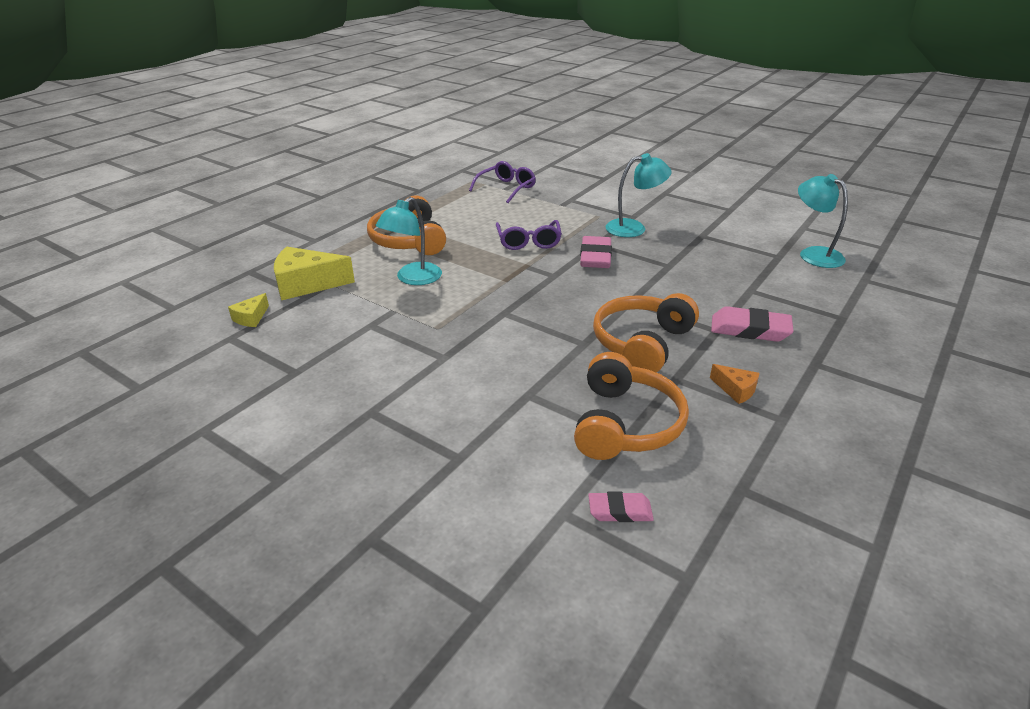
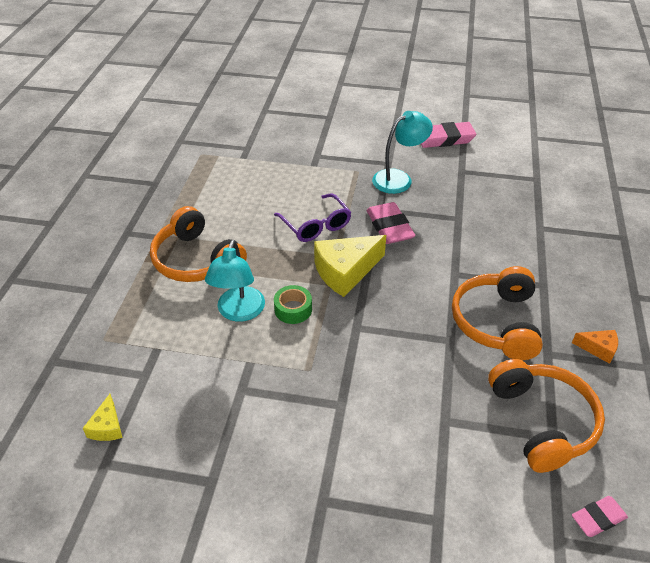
camera: 25 degrees left, 10 degrees up
(306, 284) = (132, 358): yellow cheese -> yellow cheese (345, 271)
(459, 288) = (293, 309): none -> green tape
(506, 188) = (244, 156): purple glasses -> none
(750, 329) = (567, 275): pink eraser -> pink eraser (445, 139)
(814, 254) = (561, 168): turquoise lamp -> none

